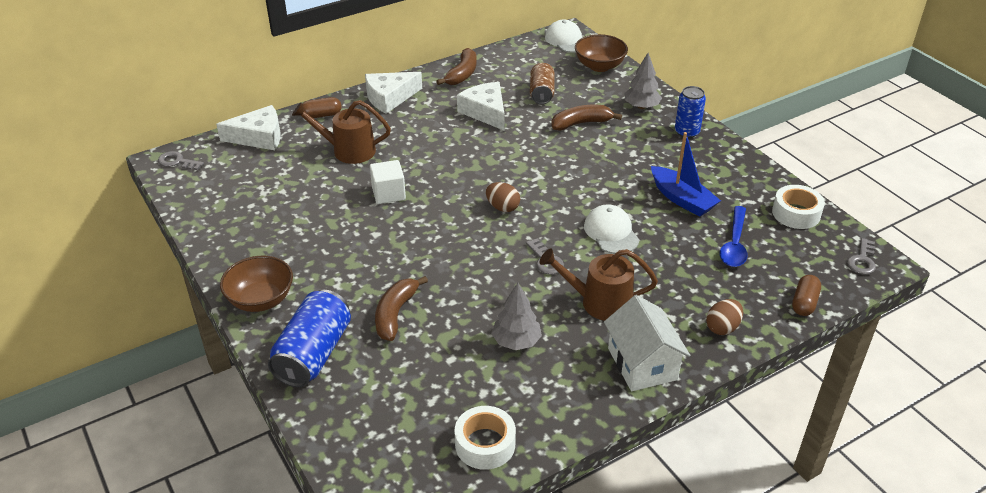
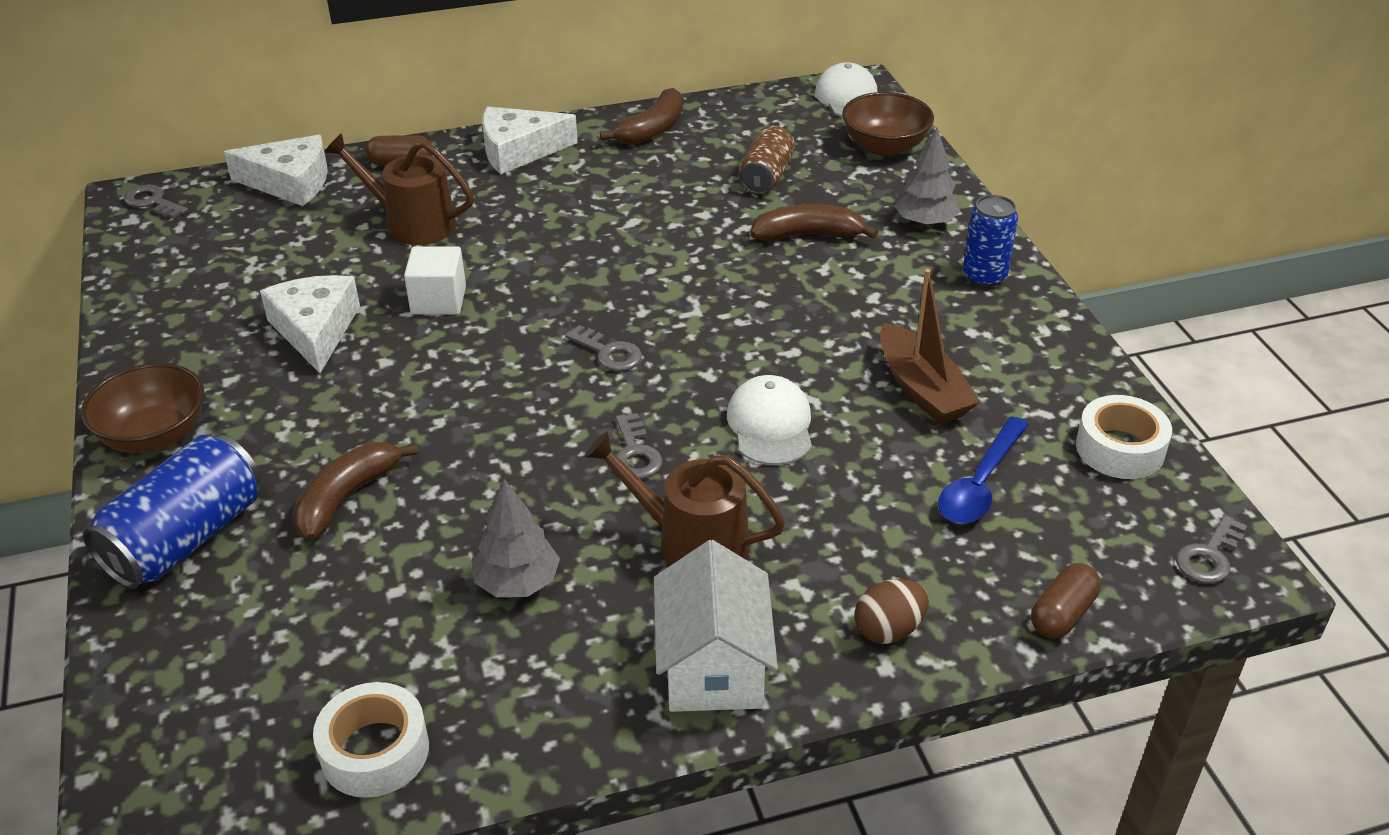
camera: 15 degrees right, 0 degrees up
(485, 112) = (659, 194): white cheese -> white cheese (315, 330)
(502, 207) = (608, 353): brown egg -> grey key
(682, 199) = (922, 389): blue boat -> brown boat

